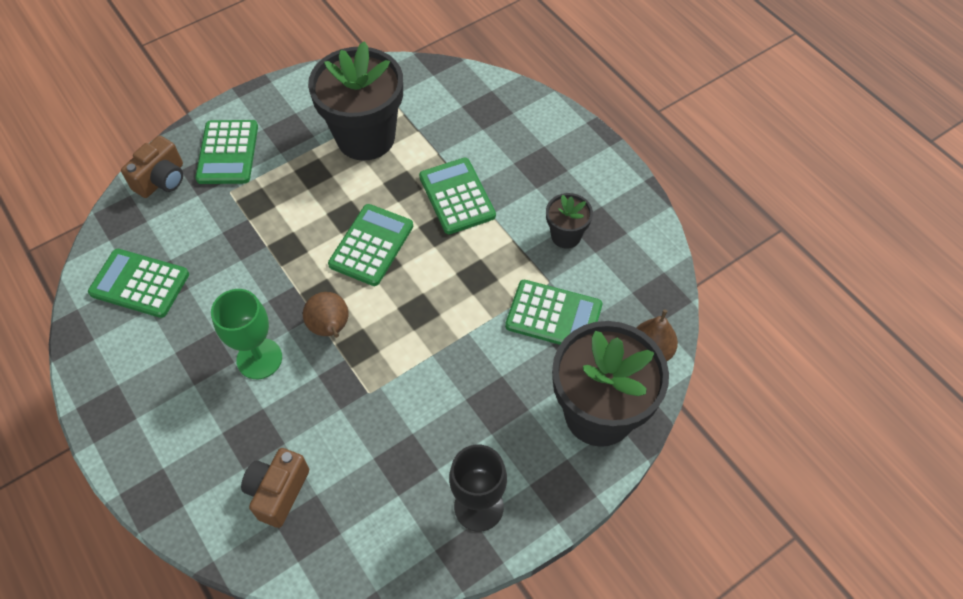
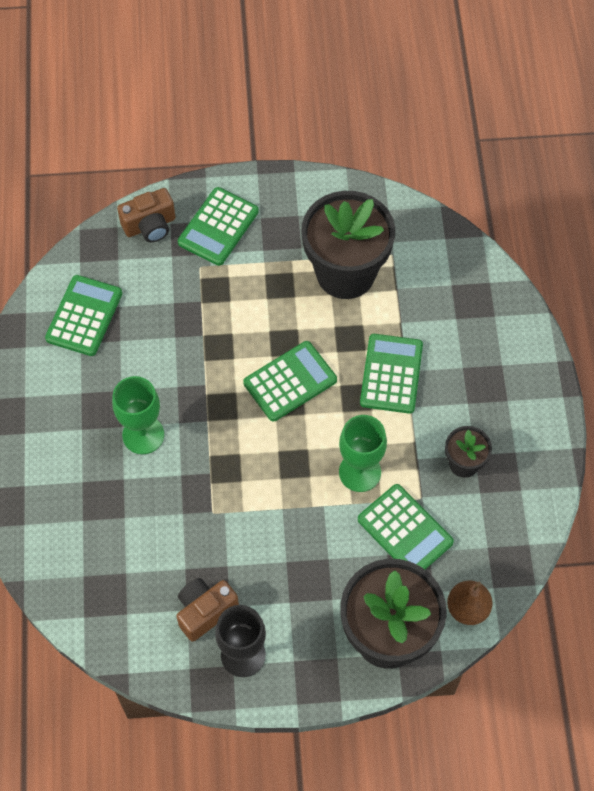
camera: 30 degrees right, 5 degrees up
(139, 284) = (84, 316): green calculator -> green calculator turned 60 degrees clockwise
(278, 492) = (98, 554): brown camera -> brown camera (205, 611)
(330, 328) = (213, 439): brown pear -> none
(482, 288) = (360, 472): none -> green goblet

